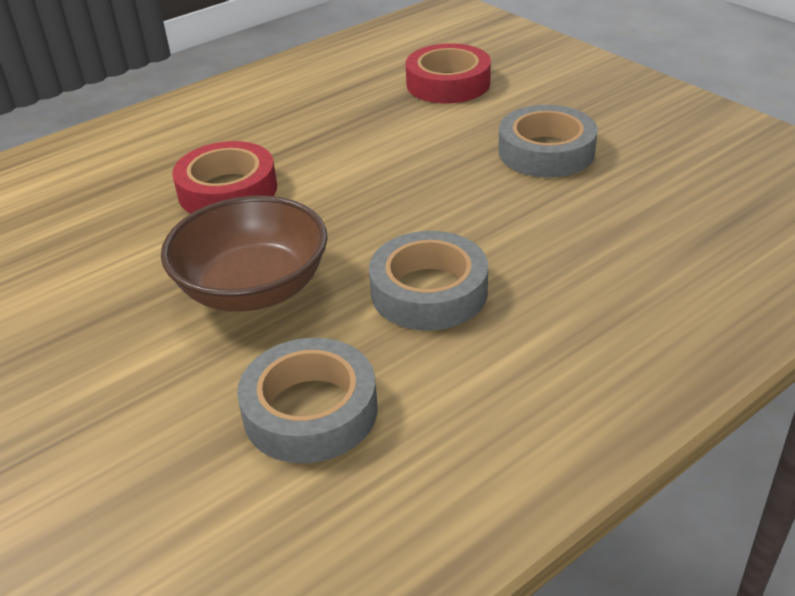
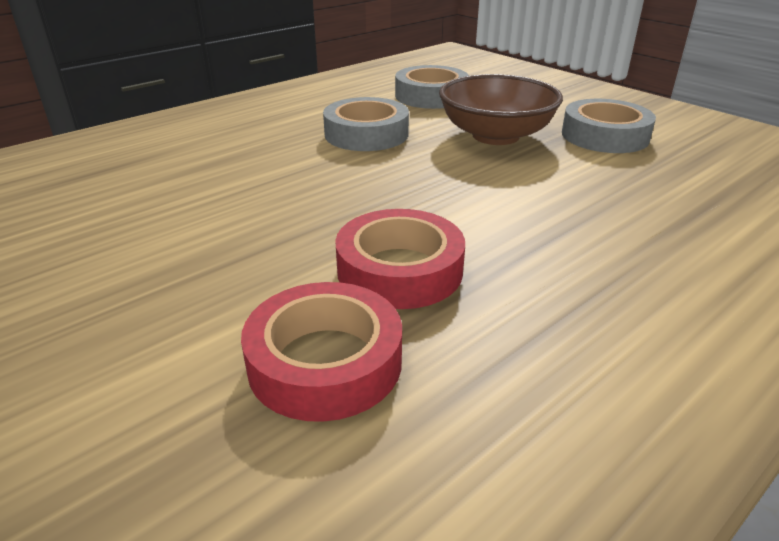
camera: 175 degrees right, 5 degrees down
(227, 190) = (575, 198): red tape -> red tape (399, 270)
(546, 152) = (224, 233): grey tape -> grey tape (604, 136)

